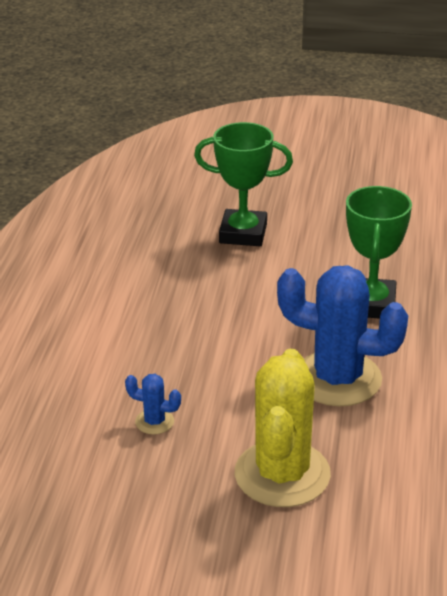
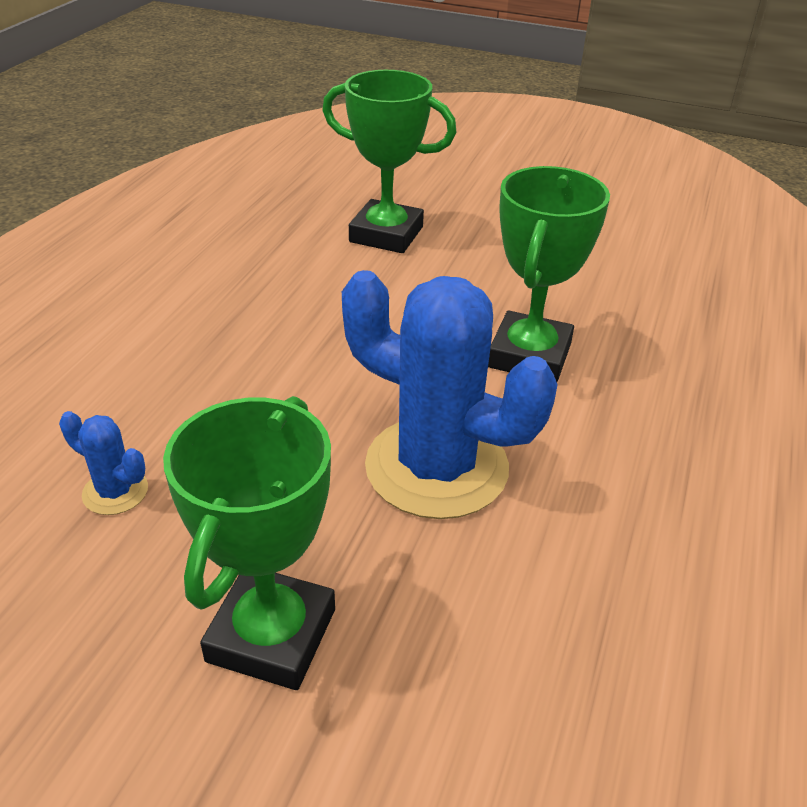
camera: 10 degrees right, 5 degrees up
(282, 474) = (271, 635): yellow cactus -> green trophy

